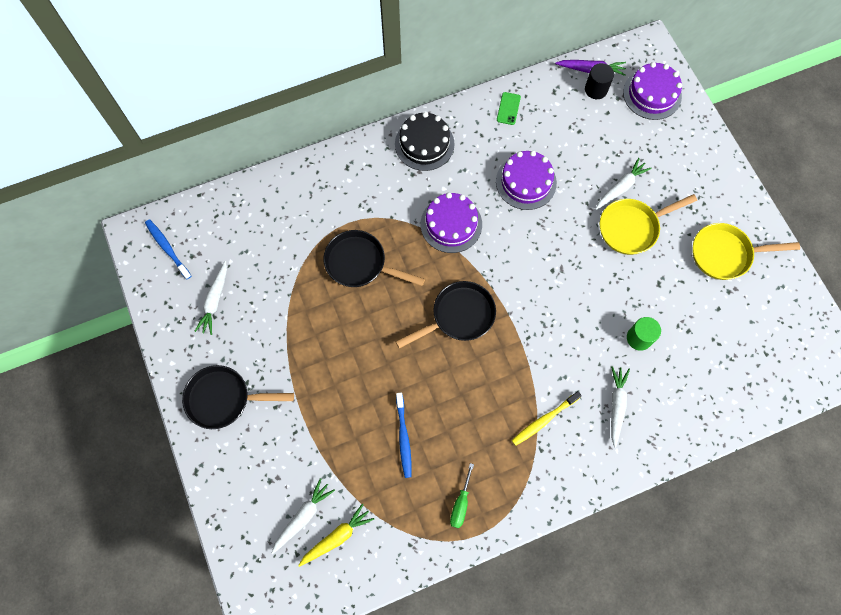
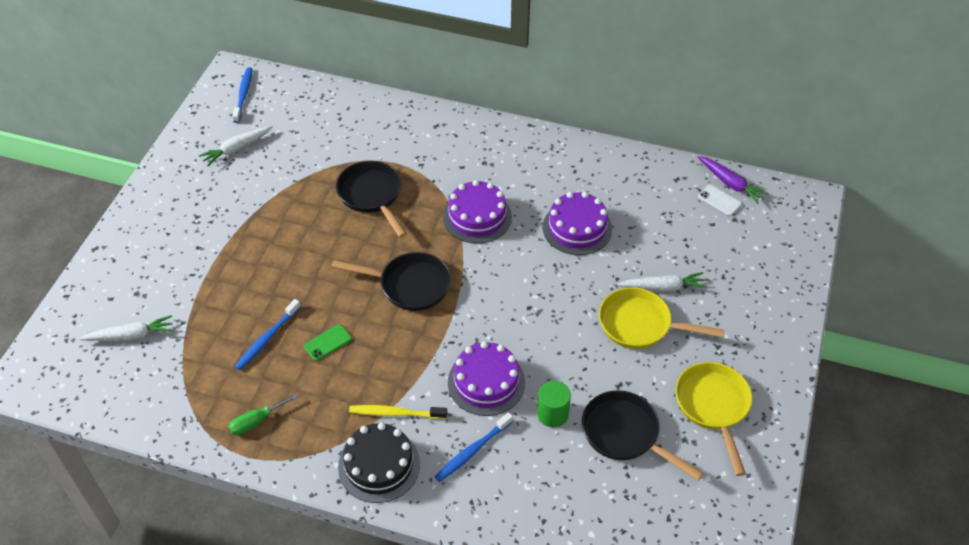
camera: 40 degrees right, 20 degrees down
(224, 399) = (169, 215): black pan -> black pan (625, 434)
(337, 537) = (138, 369): yellow carrot -> none
(424, 144) = (518, 148): black cake -> black cake (379, 465)
(508, 108) = (620, 167): green phone -> green phone (328, 343)
(596, 89) = (719, 200): black cylinder -> white phone
(616, 405) = (473, 451): white carrot -> blue toothbrush
(652, 94) = (773, 236): purple cake -> purple cake (486, 382)
(725, 254) = (713, 407): yellow pan -> yellow pan turned 45 degrees clockwise

